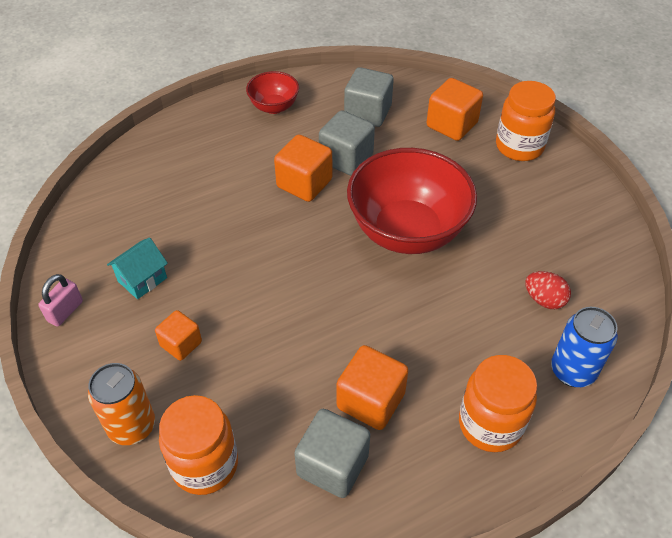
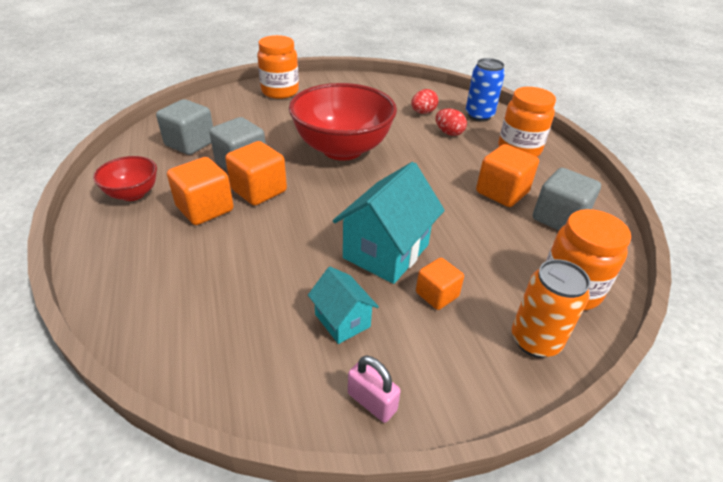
camera: 80 degrees left, 10 degrees down
(234, 297) = (386, 251): none -> turquoise house
(452, 125) = (237, 110): orange cube -> orange cube (205, 208)
(498, 335) = (449, 133): none -> red egg

